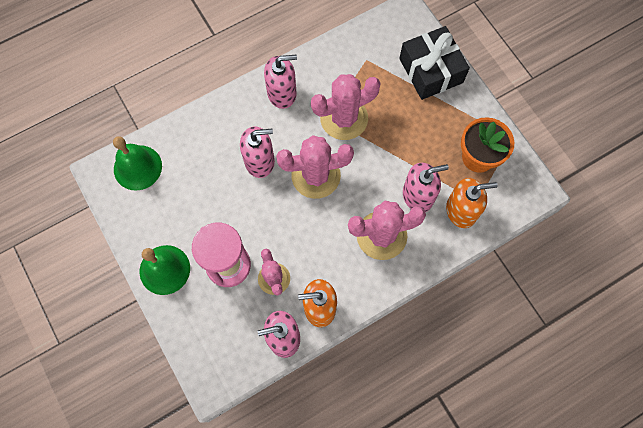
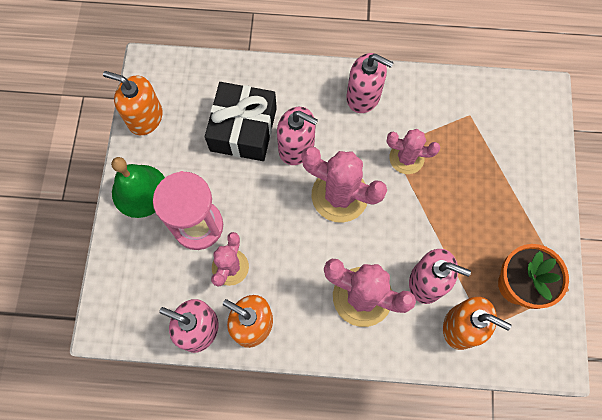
camera: 35 degrees right, 0 degrees up
(127, 213) = (145, 117): none -> orange soap dispenser
(137, 167) = (183, 82): green bell -> none
(344, 118) = (406, 158): pink cactus -> pink cactus, size x0.63
(431, 70) = (529, 166): black gift -> black gift (243, 129)

